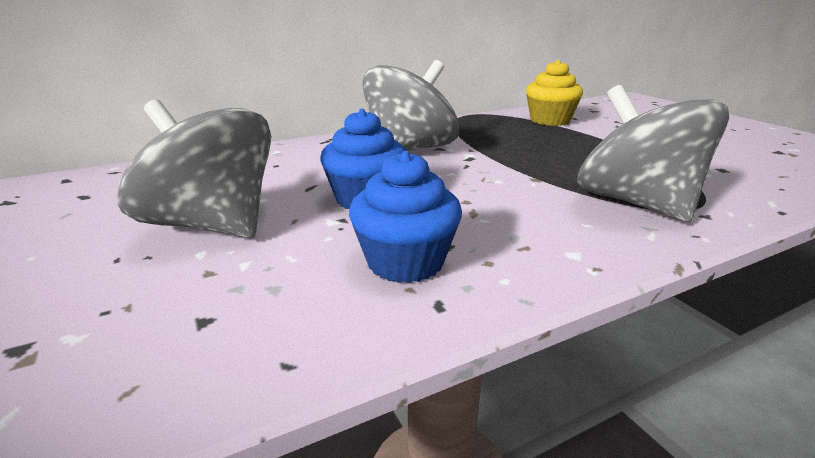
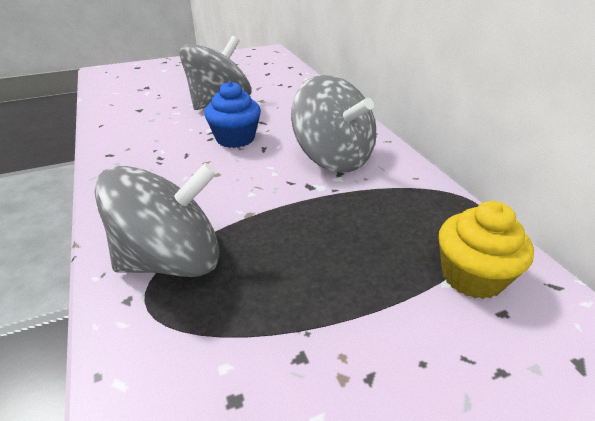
camera: 95 degrees right, 10 degrees up
(405, 262) = (151, 148): blue cupcake -> none

